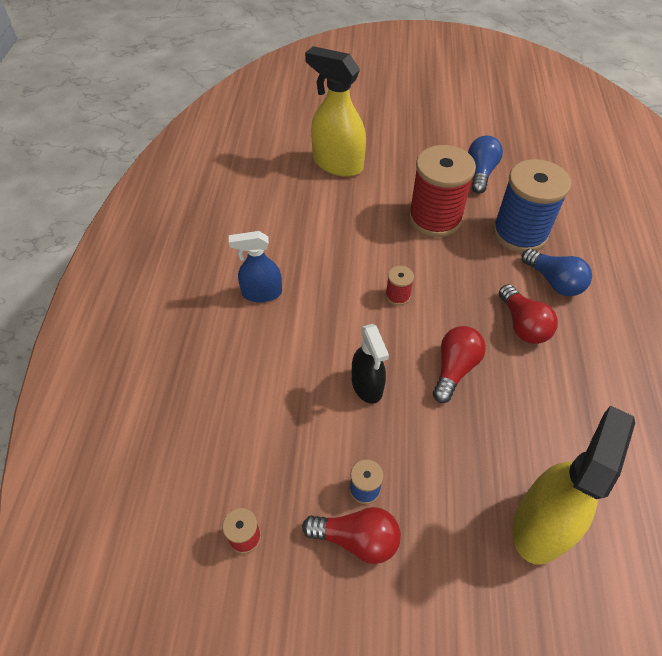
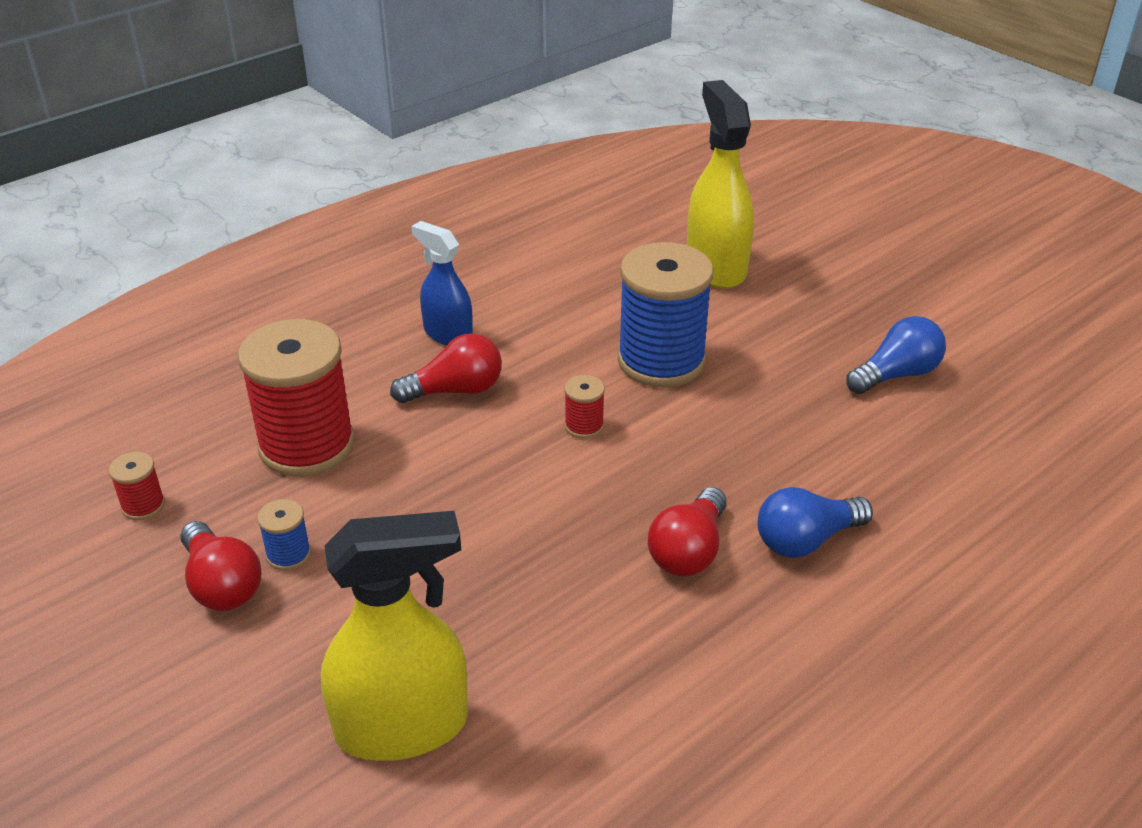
camera: 45 degrees right, 15 degrees down
(367, 385) = (424, 478): black spray bottle -> none
(435, 218) = (752, 384): red spool -> red spool (307, 445)
(454, 369) = (538, 531): red light bulb -> red light bulb (455, 390)
(519, 233) = (844, 465): blue spool -> blue spool (661, 361)
(554, 281) = (806, 540): blue light bulb -> blue light bulb turned 60 degrees clockwise

